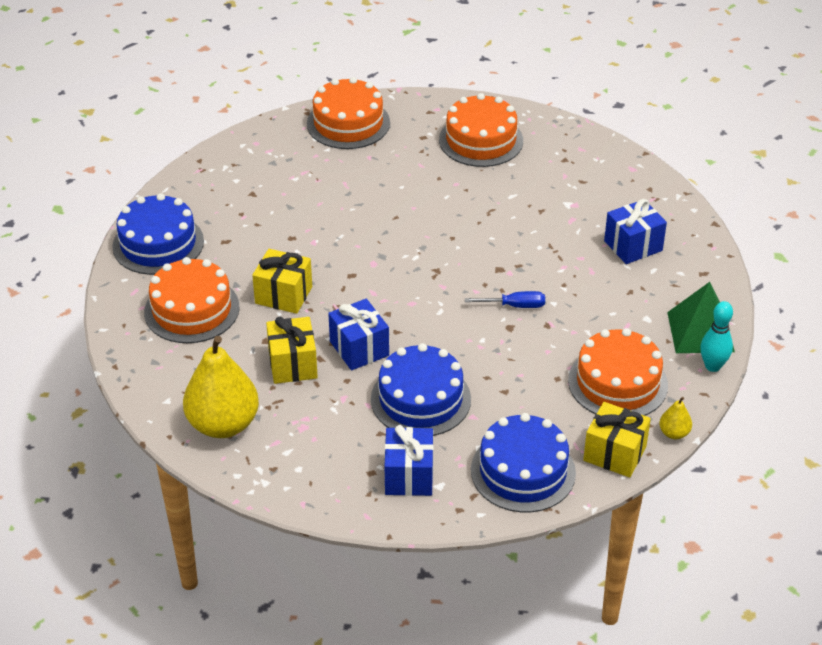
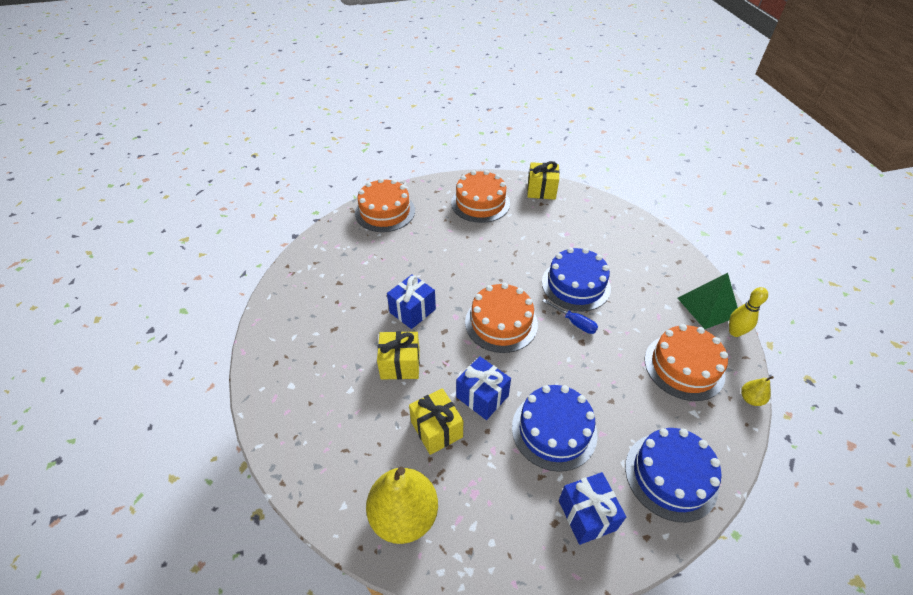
camera: 20 degrees left, 5 degrees up
(158, 244) = (279, 346): blue cake -> blue cake (576, 285)
(191, 309) = (330, 401): orange cake -> orange cake (501, 323)
(515, 306) = (575, 323): blue screwdriver -> blue screwdriver turned 60 degrees clockwise
(614, 453) = (724, 433): yellow gift -> yellow gift (541, 190)
(633, 246) = (622, 253): blue gift -> blue gift (412, 311)
(712, 366) = (735, 332): turquoise bowling pin -> yellow bowling pin

